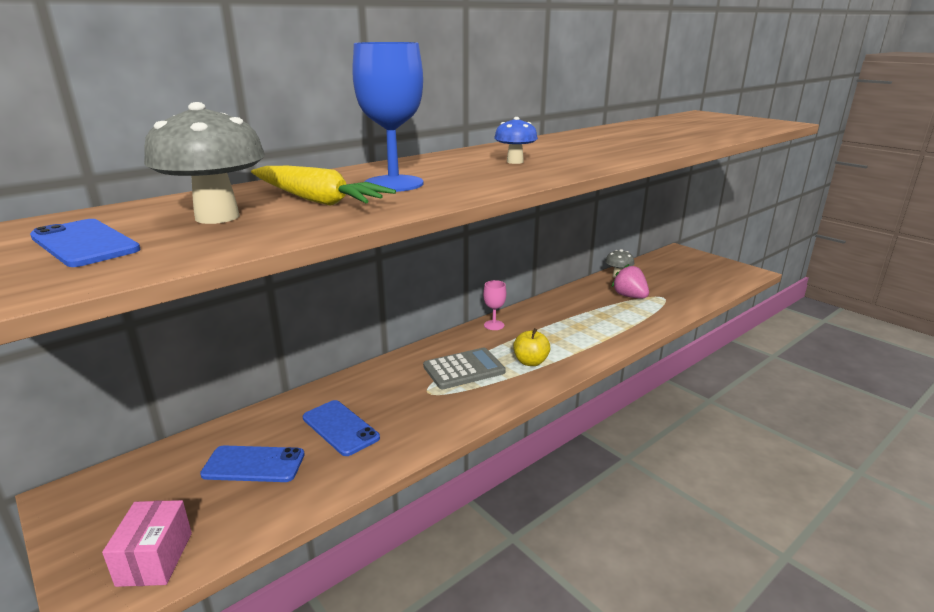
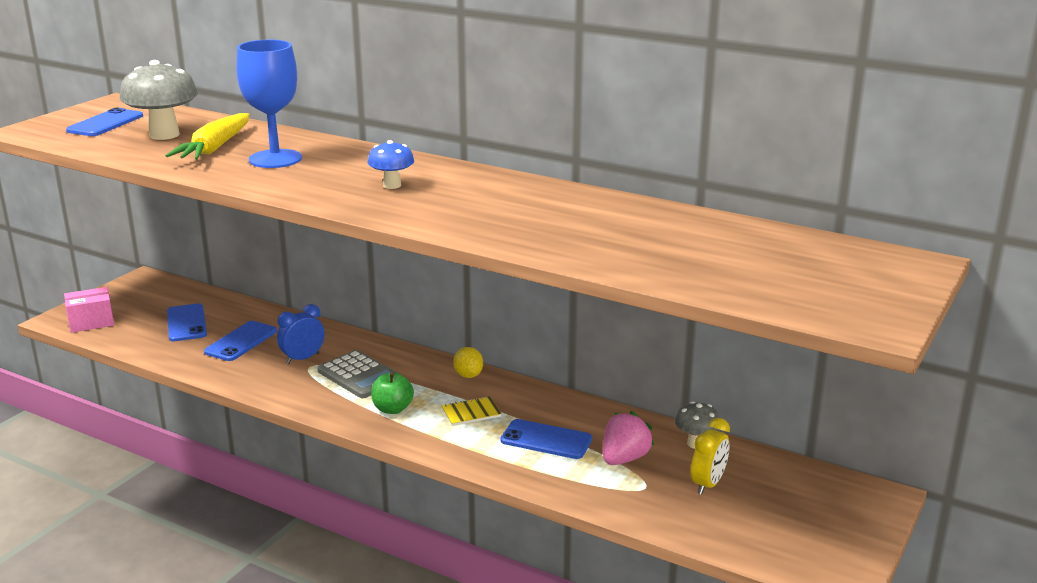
camera: 70 degrees right, 0 degrees up
(409, 394) = (303, 358): none -> blue clock
(494, 325) = (468, 375): pink goblet -> yellow lemon
(530, 362) = (392, 409): yellow apple -> green apple
(552, 332) = (471, 413): none -> yellow notebook
(599, 314) = (546, 440): none -> blue phone
(662, 281) = (708, 484): none -> yellow clock

